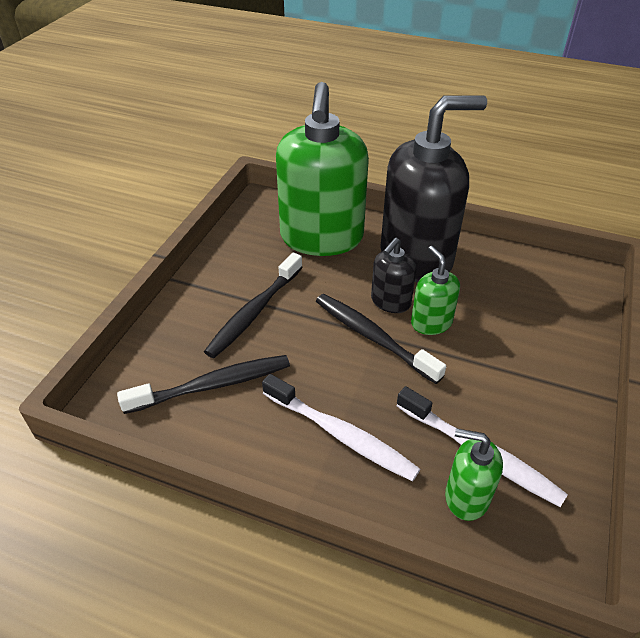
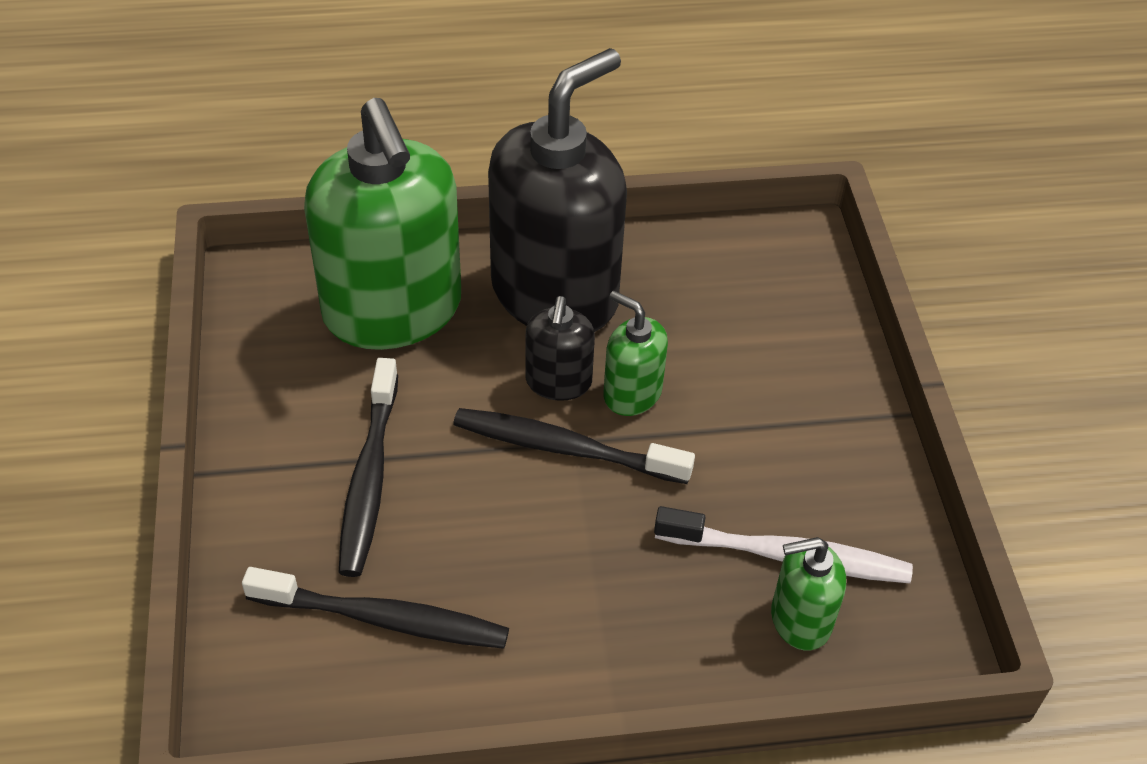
camera: 30 degrees left, 5 degrees up
(211, 385) = (382, 618): black toothbrush -> black toothbrush turned 60 degrees clockwise
(340, 434) = (603, 609): white toothbrush -> none

